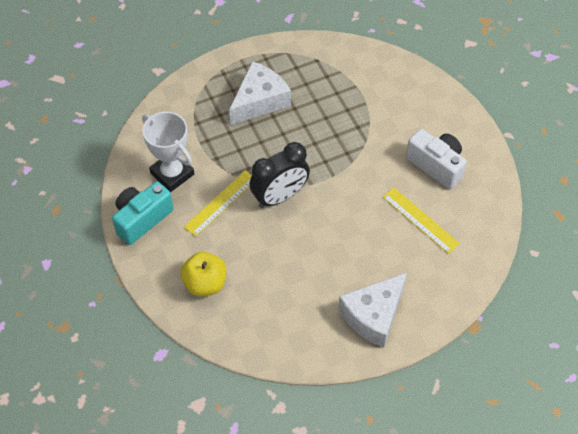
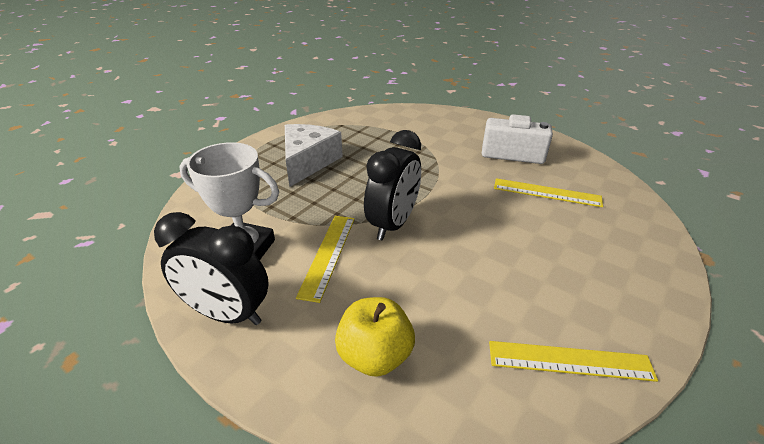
camera: 30 degrees left, 20 degrees down
(142, 219) = (227, 314): turquoise camera -> black clock
(305, 338) = (570, 361): none -> yellow ruler
(373, 315) = (610, 292): white cheese -> none

